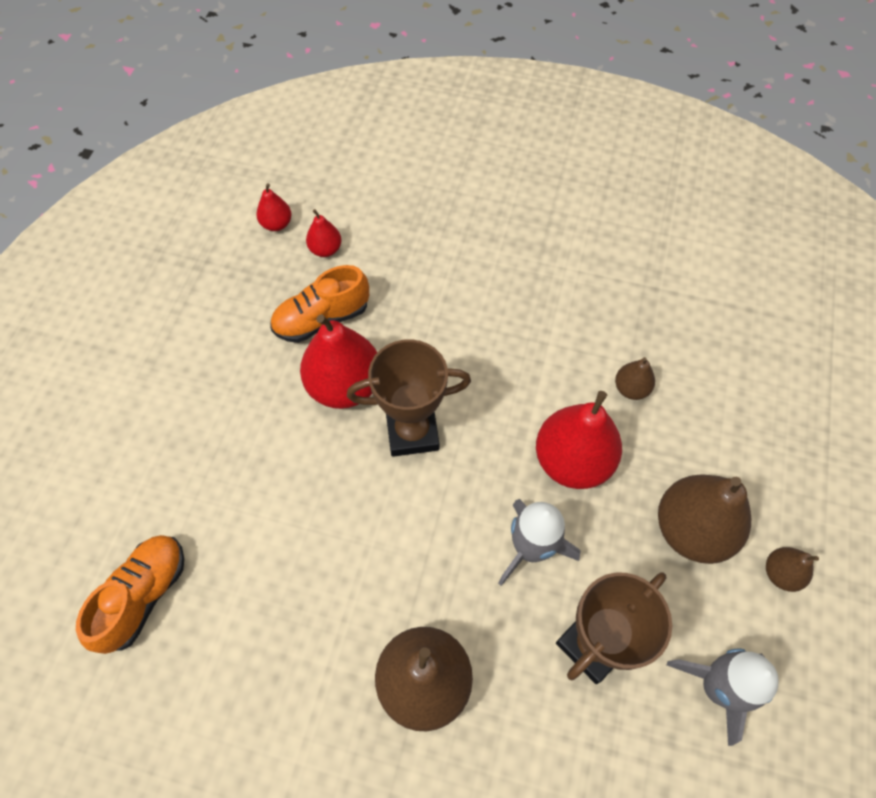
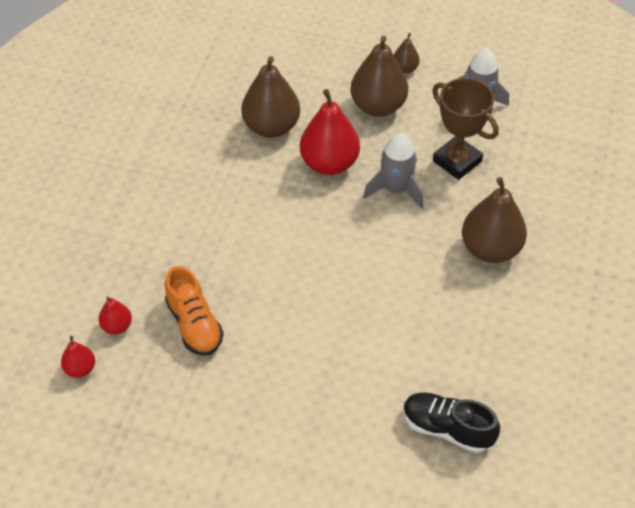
camera: 90 degrees left, 10 degrees down
(144, 596) = (447, 429): orange shoe -> black shoe
(344, 386) = (262, 304): red pear -> none
(412, 432) = (305, 258): brown trophy -> none
(631, 388) = (271, 127): brown pear -> brown pear, size x2.04

